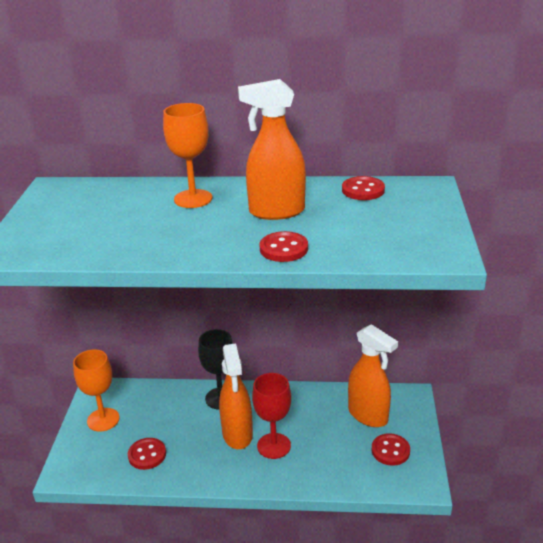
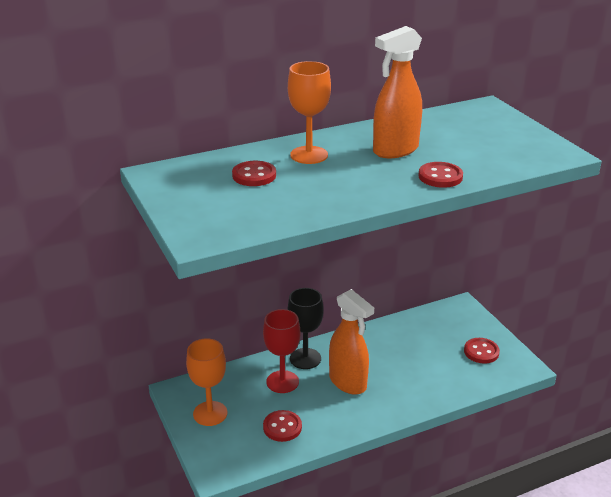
camera: 30 degrees left, 0 degrees up
(274, 446) = (387, 380): red goblet -> red goblet (282, 382)
(363, 190) = (441, 119): red button -> red button (254, 175)
(368, 415) = (441, 331): orange spray bottle -> none

